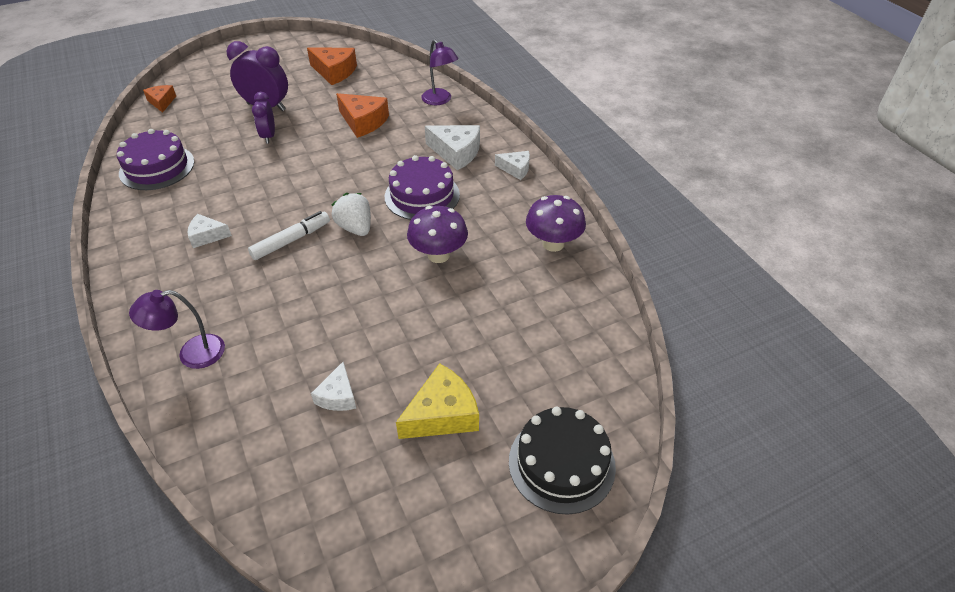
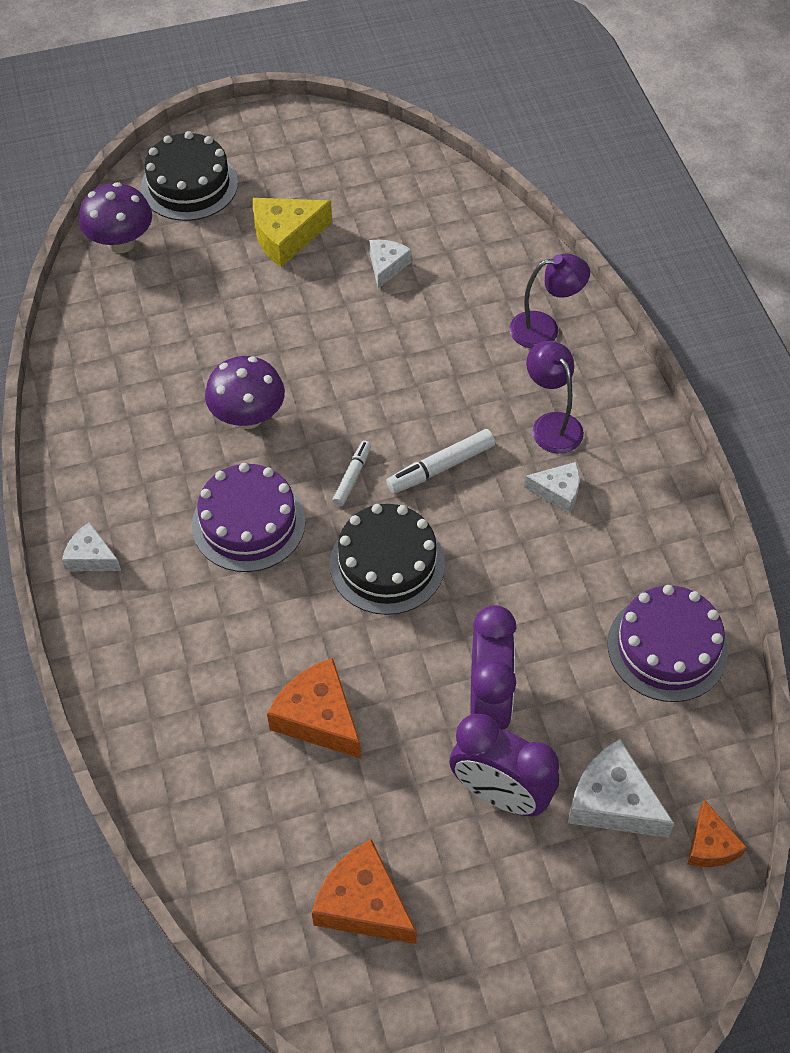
camera: 170 degrees left, 10 degrees up
(268, 136) = (489, 702): purple clock -> purple clock, size x1.61
(328, 186) = (387, 564): none -> black cake
(355, 228) = (352, 477): white strawberry -> white marker
(440, 100) = (165, 762): purple lamp -> purple lamp (551, 424)
(456, 153) = (173, 609): white cheese -> white cheese (613, 802)
(553, 244) = (94, 413): purple mushroom -> purple mushroom (121, 243)

